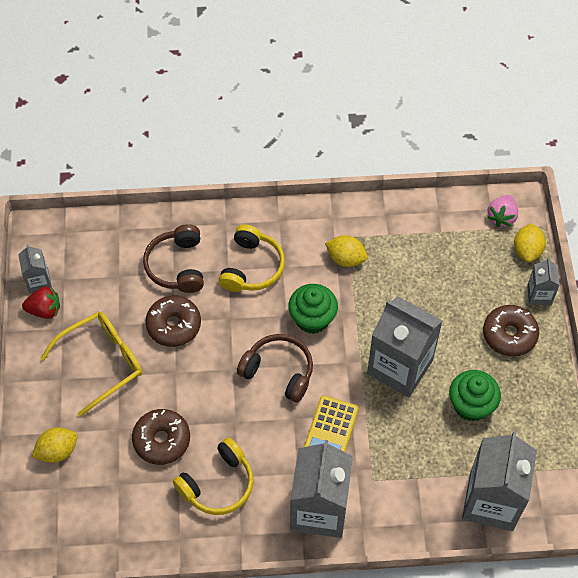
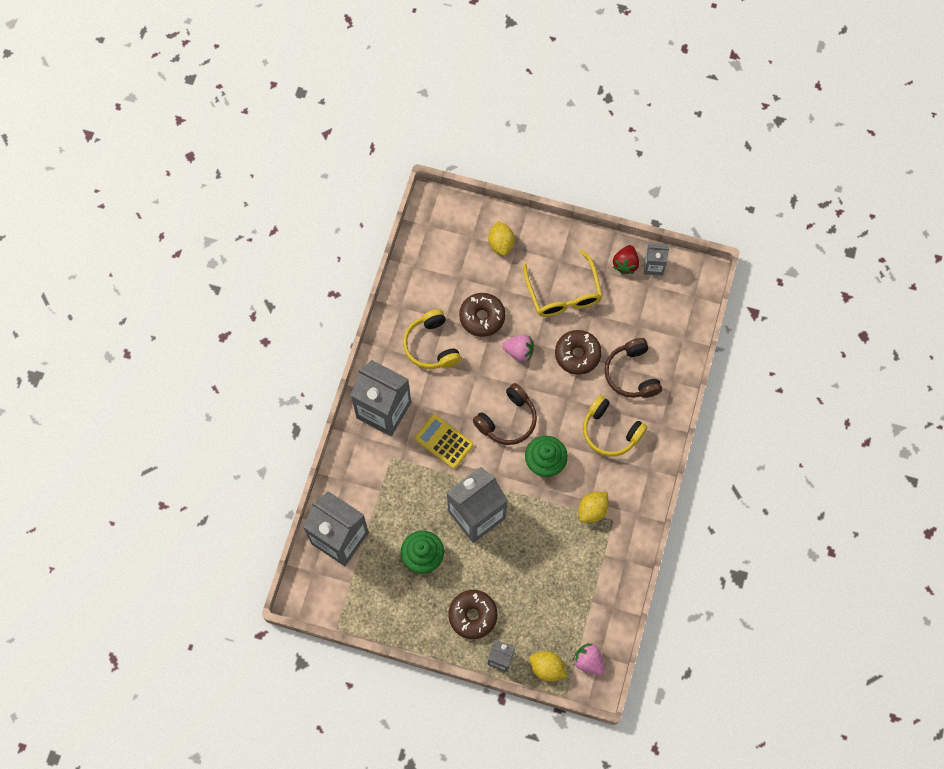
camera: 110 degrees right, 10 degrees up
(177, 266) = (632, 374): brown headphones -> brown headphones turned 120 degrees counterclockwise
(191, 386) = (519, 351): none -> pink strawberry

